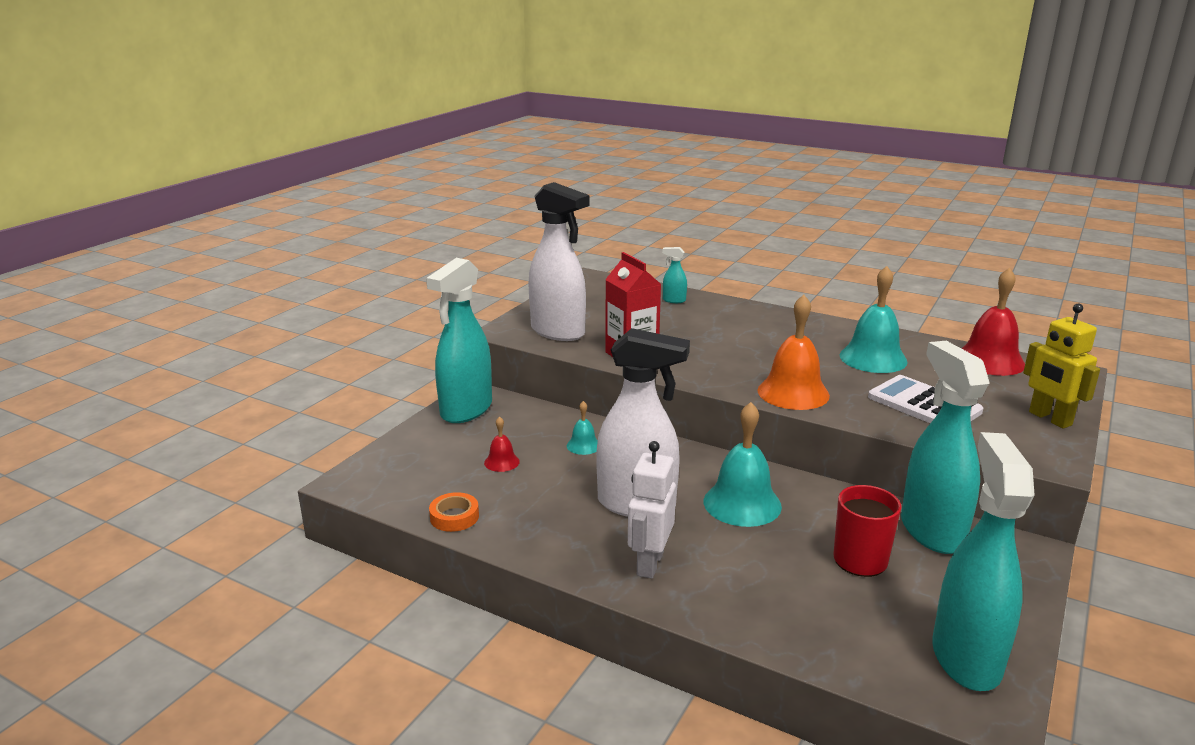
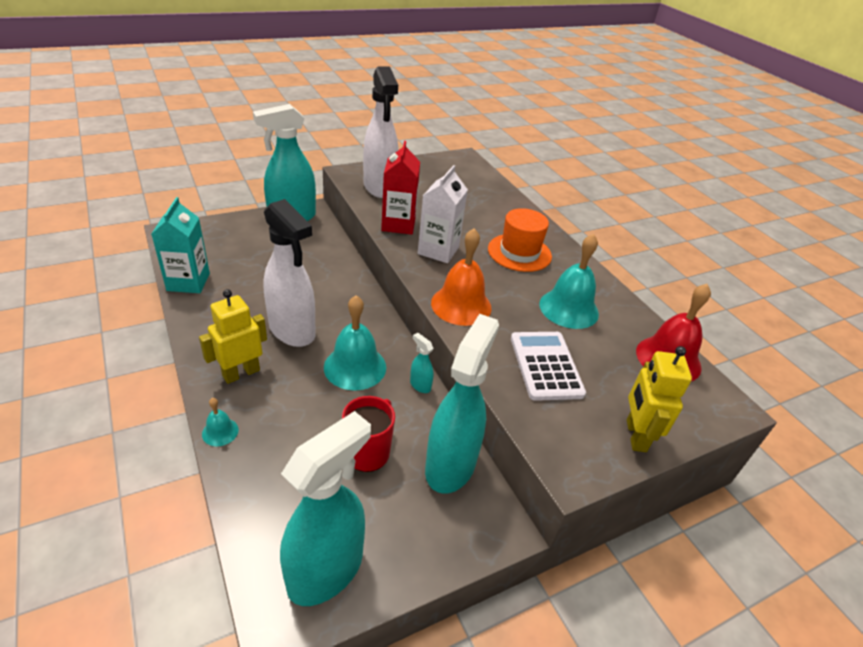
camera: 30 degrees right, 15 degrees up
(454, 517) = (188, 282): orange tape -> turquoise carton
(501, 462) = (261, 261): red bell -> none
(583, 445) = (321, 274): turquoise bell -> turquoise bell (220, 432)
(649, 563) = (241, 373): white robot -> yellow robot
(673, 300) = (493, 197): turquoise spray bottle -> turquoise spray bottle (420, 385)
(703, 360) = (438, 250): none -> white carton
(769, 334) = (519, 252): none -> orange hat

